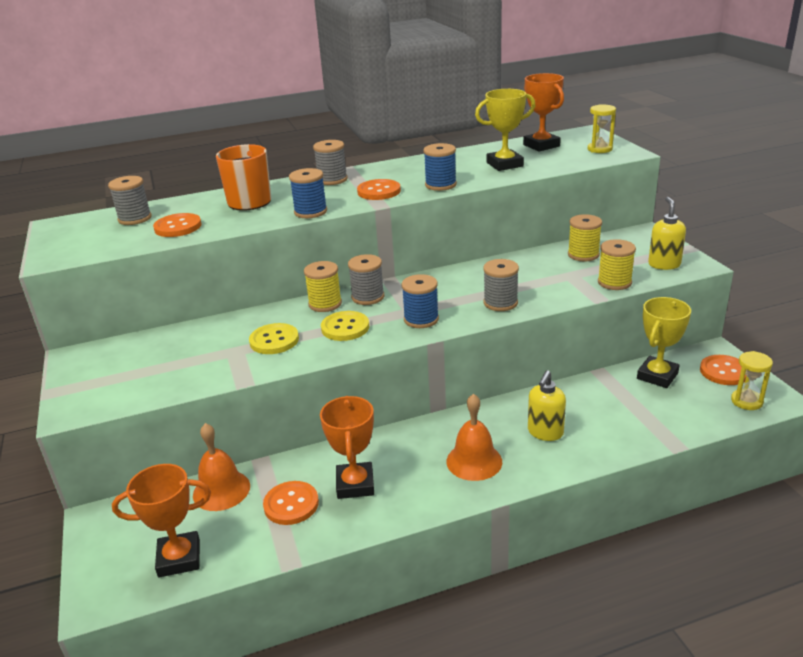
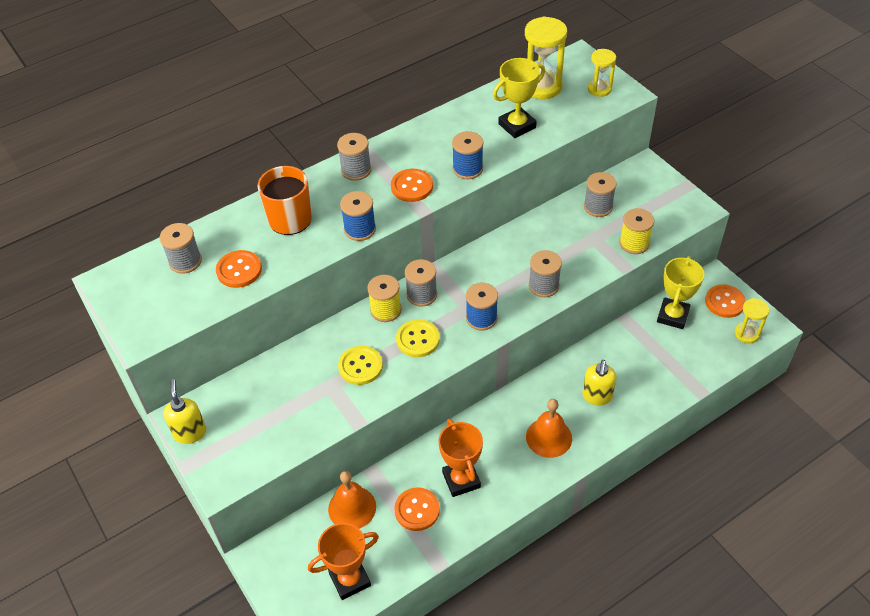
camera: 15 degrees left, 20 degrees up
(541, 145) = (542, 86): orange trophy -> yellow hourglass
(583, 254) = (598, 207): yellow spool -> grey spool
(664, 264) = (671, 212): yellow soap dispenser -> yellow soap dispenser (190, 432)

